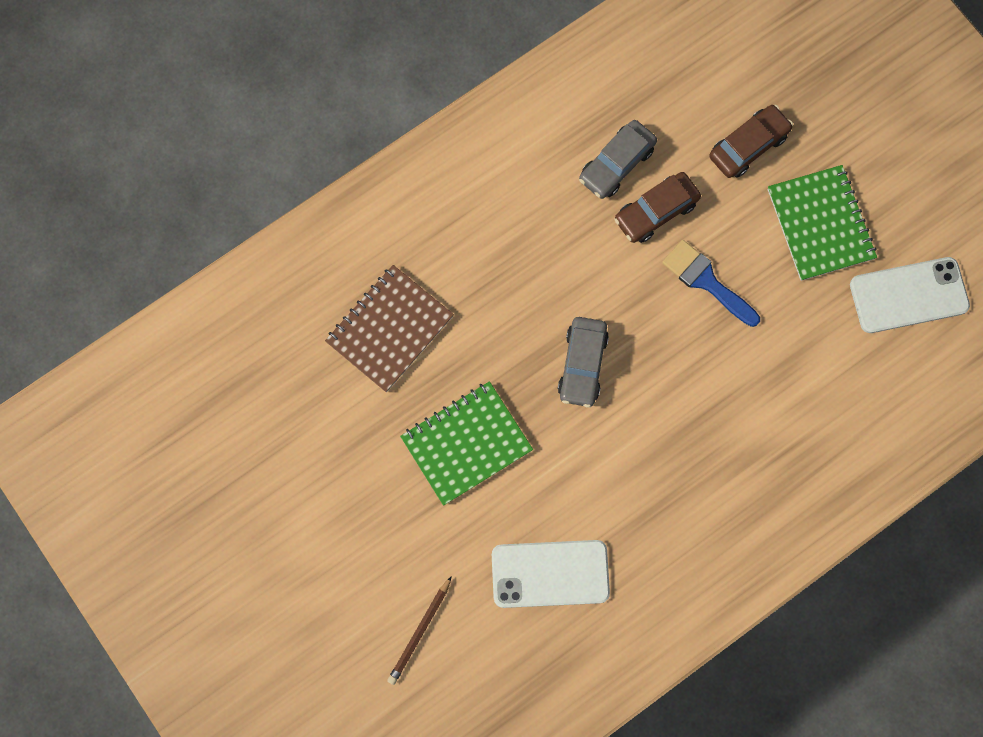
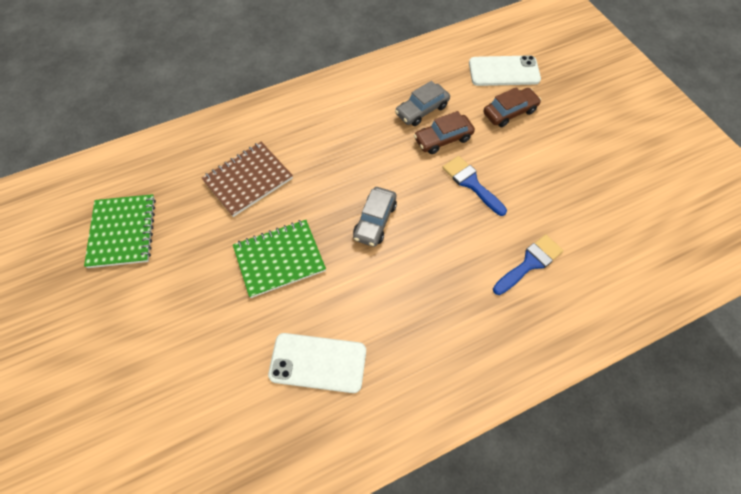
camera: 10 degrees right, 15 degrees down
(419, 632) = (203, 390): brown pencil -> none
(798, 392) = (530, 263): none -> blue brush
(820, 224) = (554, 161): green notebook -> green notebook (123, 232)
(908, 295) = (616, 213): white phone -> white phone (504, 71)

